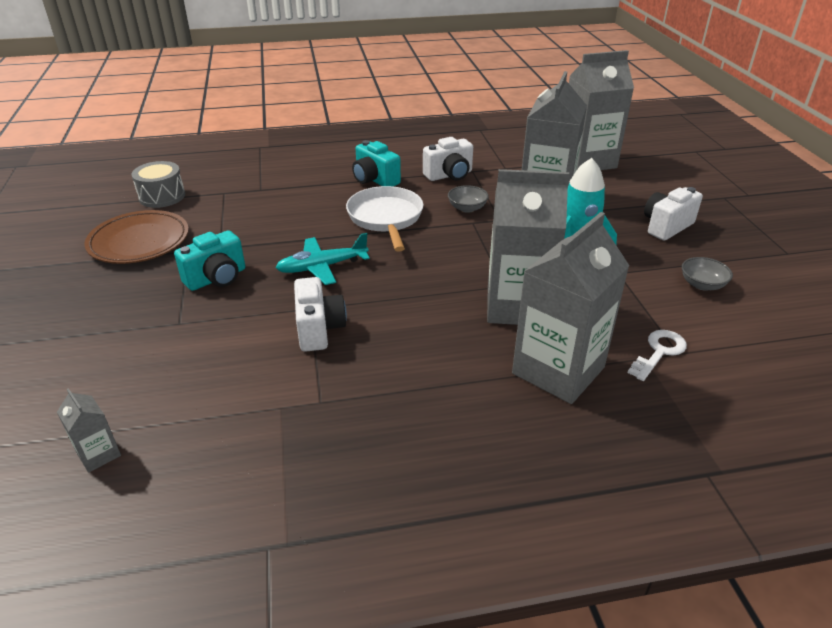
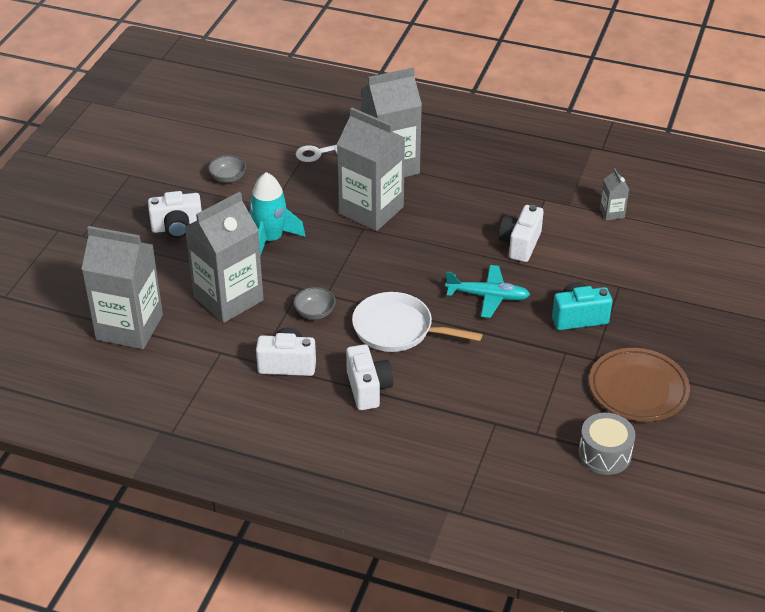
camera: 150 degrees left, 5 degrees up
(99, 454) = (681, 216): grey carton -> grey carton (612, 213)
(375, 180) = (368, 388): turquoise camera -> white camera
(386, 218) = (398, 329): white pan -> white pan turned 90 degrees clockwise

